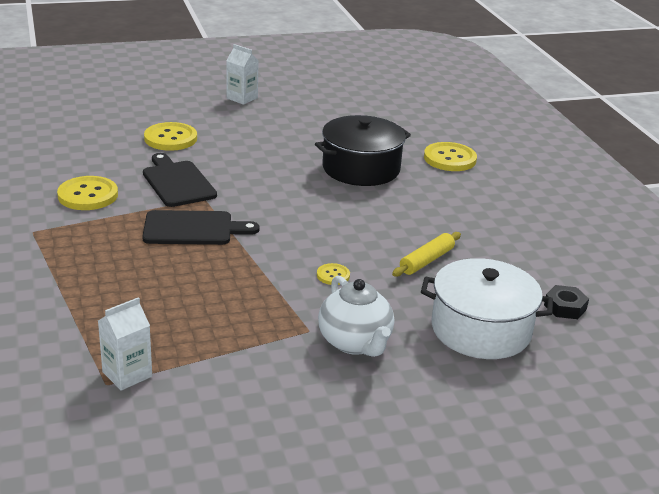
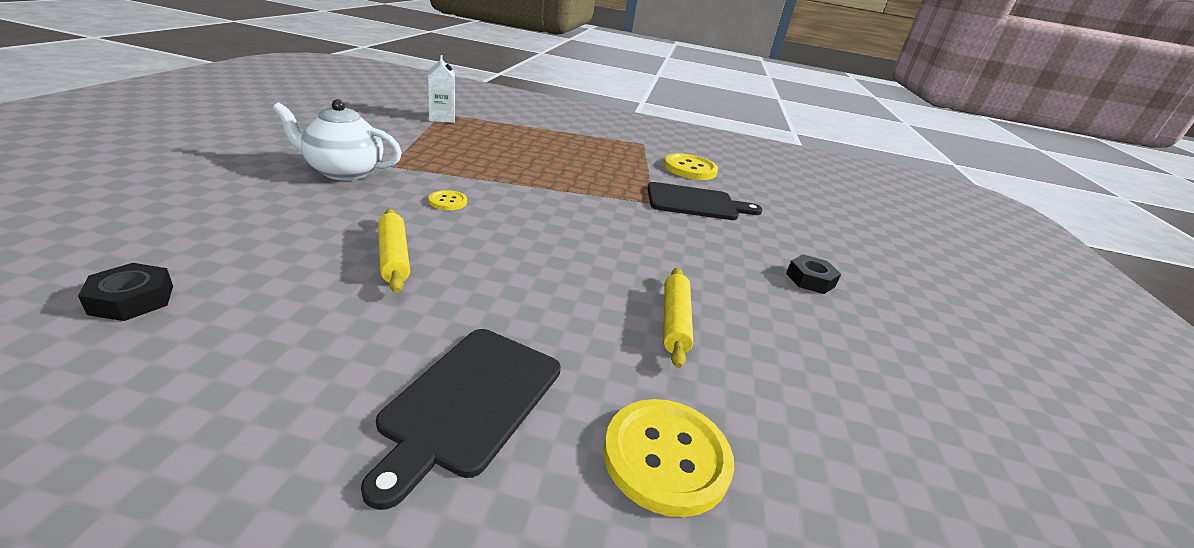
camera: 115 degrees right, 0 degrees up
(170, 138) = (807, 230): yellow button -> none
(193, 229) = (599, 182): black cutting board -> black cutting board (469, 402)
(242, 98) = (959, 319): white carton -> none
(254, 136) = (810, 280): none -> black nut
(361, 168) = (674, 322): black pot -> yellow rolling pin
(481, 329) = (236, 225): white pot -> none

